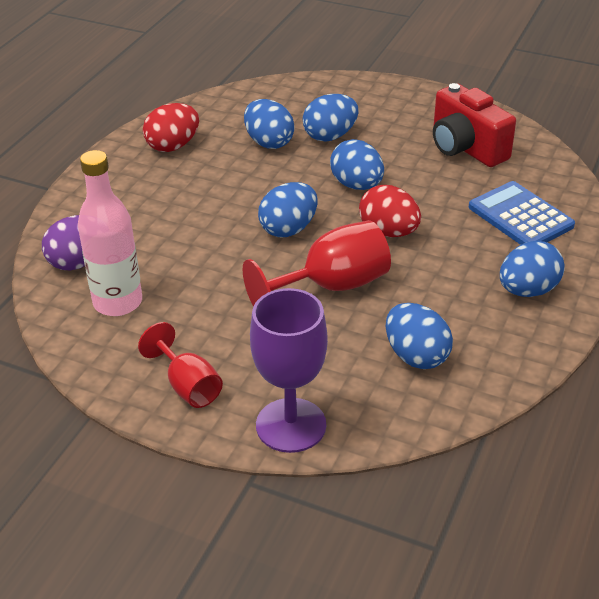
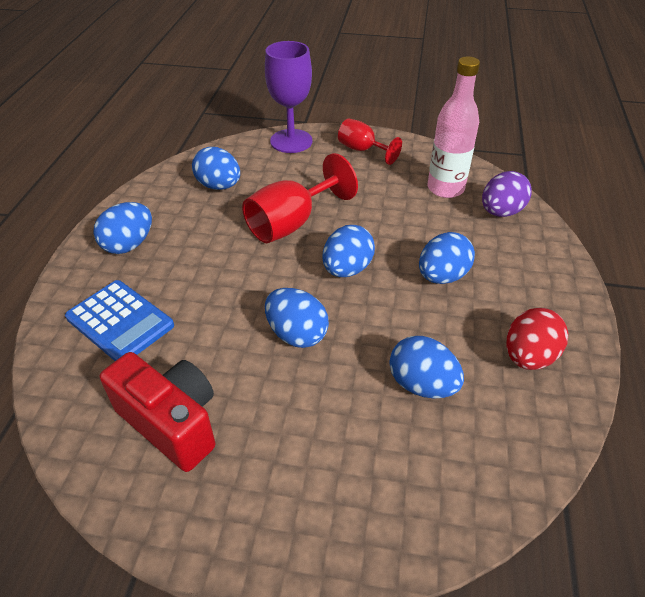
camera: 165 degrees right, 5 degrees up
(330, 136) = (351, 412): blue egg -> blue egg (442, 276)
(388, 232) = (253, 281): red egg -> none

